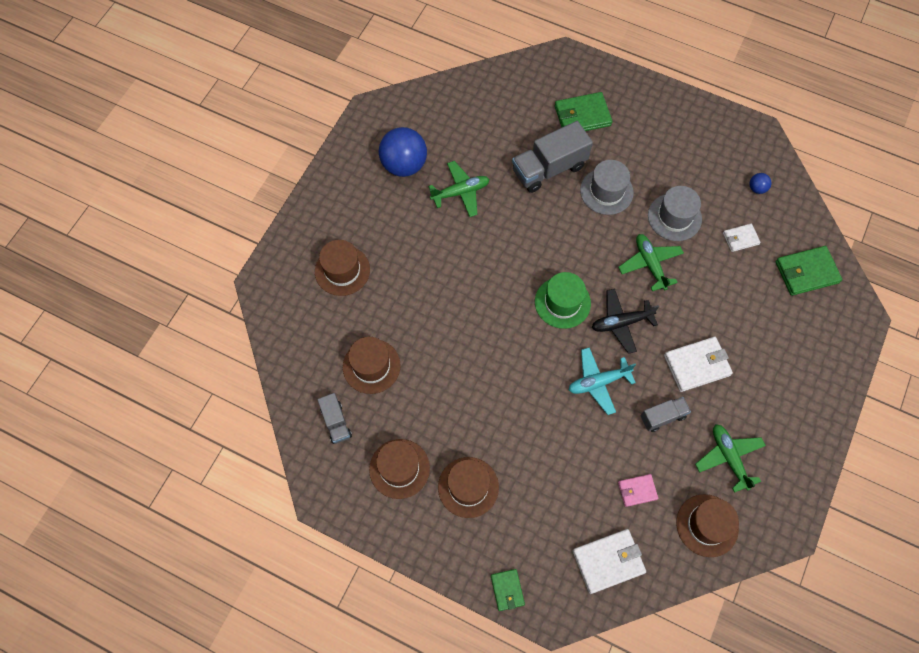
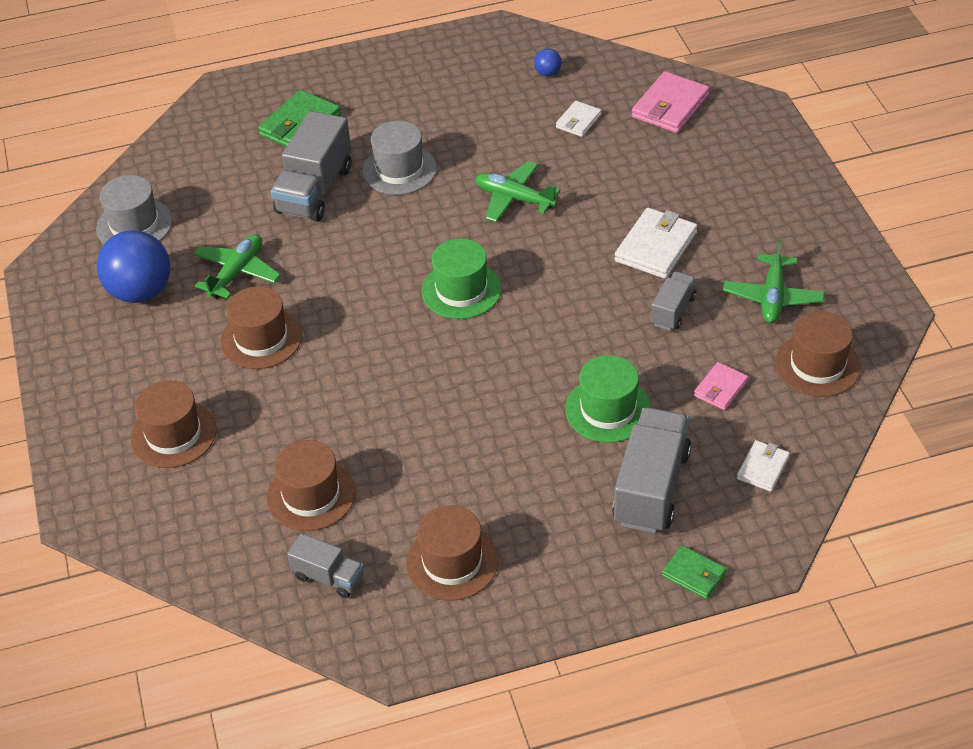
camera: 40 degrees left, 20 degrees down
(468, 487) = (547, 519): brown hat -> brown hat (261, 339)
(538, 518) = (651, 487): none -> grey truck
(564, 449) = (608, 409): none -> green hat
(598, 382) = (577, 329): turquoise plane -> none
(608, 561) = (763, 468): white wallet -> white wallet, size x0.58
(621, 323) = (542, 265): black plane -> none
(674, 217) = (494, 146): grey hat -> grey hat (134, 225)
(728, 457) = (772, 297): green plane -> green plane turned 105 degrees counterclockwise
(806, 272) = (670, 106): green wallet -> pink wallet

